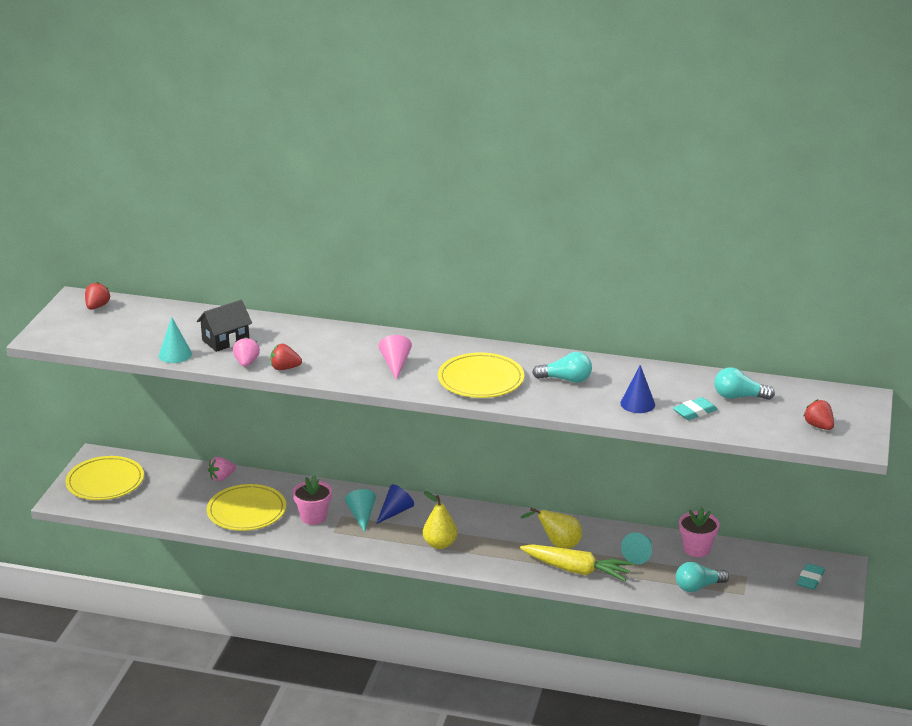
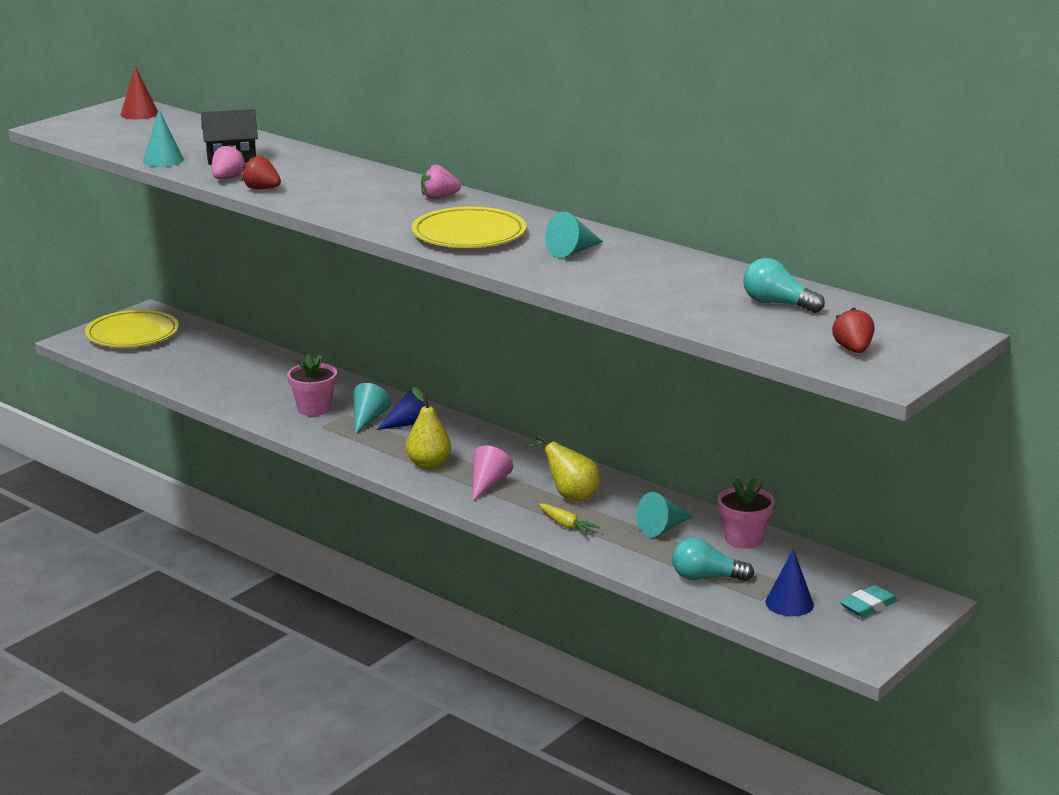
camera: 25 degrees right, 5 degrees down
(97, 306) = (139, 113): red strawberry -> red cone
(222, 477) = (255, 354): pink strawberry -> pink strawberry (439, 197)
(246, 511) = (248, 389): yellow plate -> none
(395, 364) = (388, 206): pink cone -> pink cone (488, 484)
(566, 379) = (573, 251): turquoise light bulb -> turquoise cone
(576, 570) = (566, 525): yellow carrot -> yellow carrot, size x0.49
(637, 404) = (634, 287): blue cone -> blue cone (789, 603)
(694, 412) = (699, 307): turquoise eraser -> none

